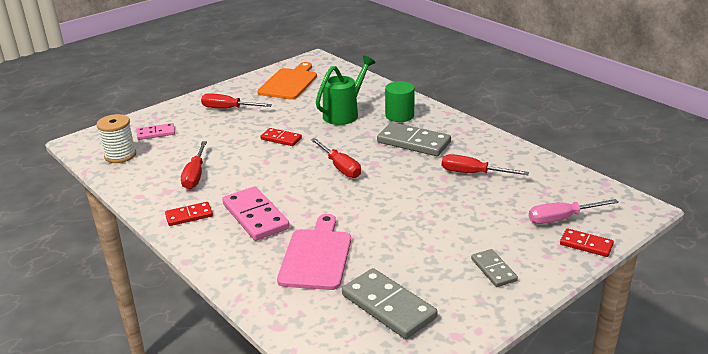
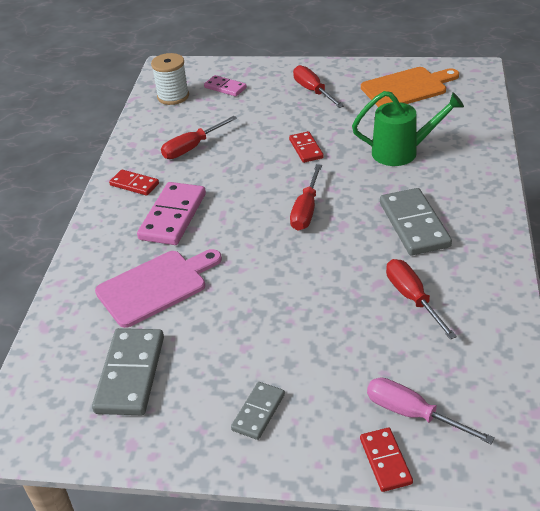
camera: 50 degrees right, 10 degrees up
(399, 116) = (451, 185): green cylinder -> none

